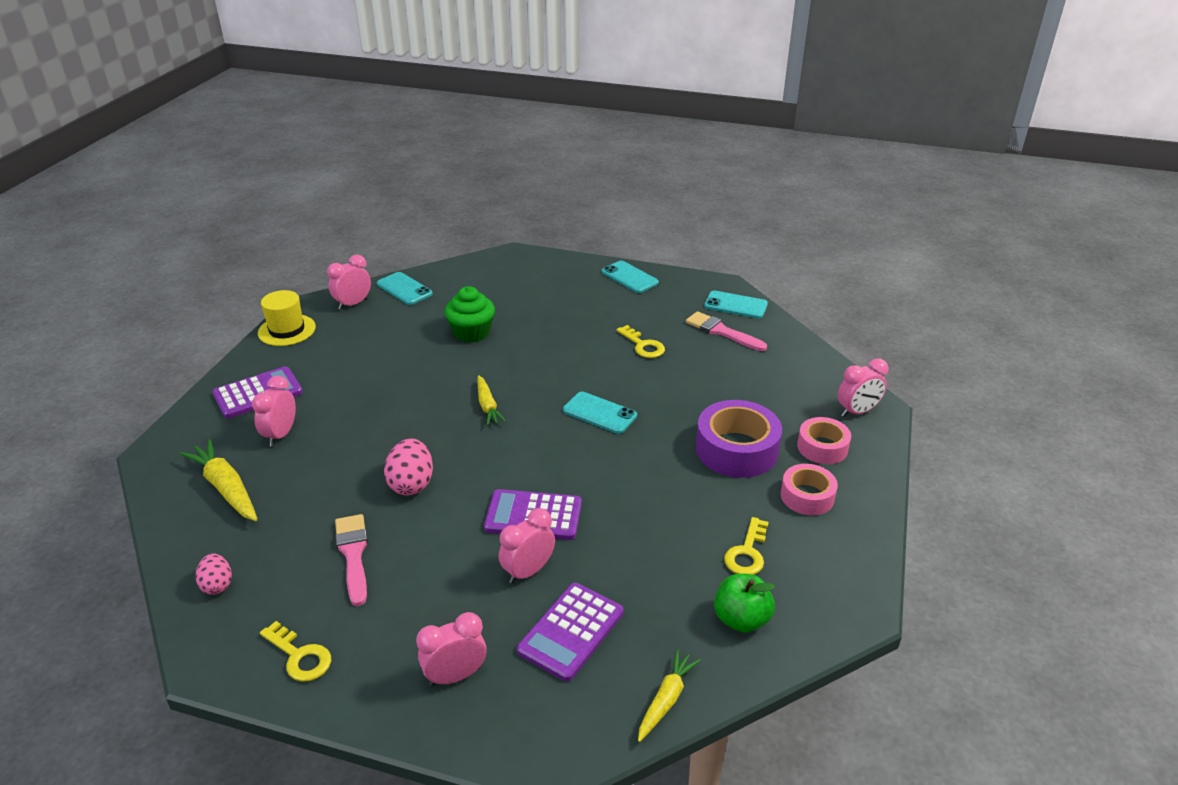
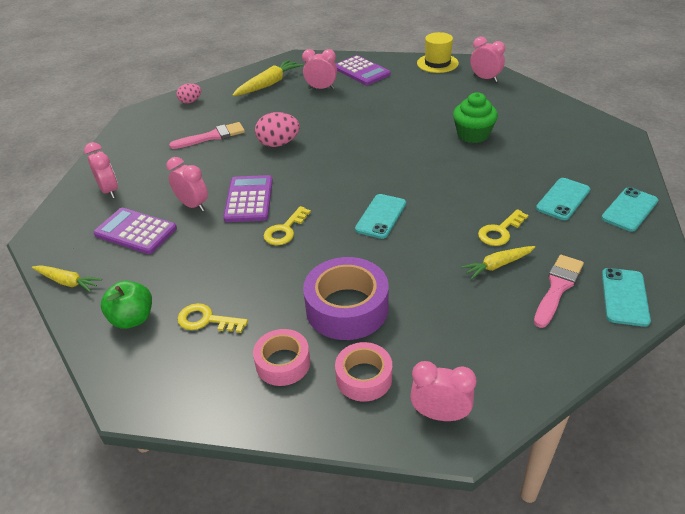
camera: 85 degrees right, 5 degrees up
(299, 656) = (135, 137): yellow key -> yellow key (285, 230)
(404, 289) = (520, 94): turquoise phone -> turquoise phone (563, 199)
(487, 406) = (374, 159): yellow carrot -> yellow carrot (497, 265)
(857, 412) = (440, 414): pink clock -> pink clock turned 135 degrees clockwise

